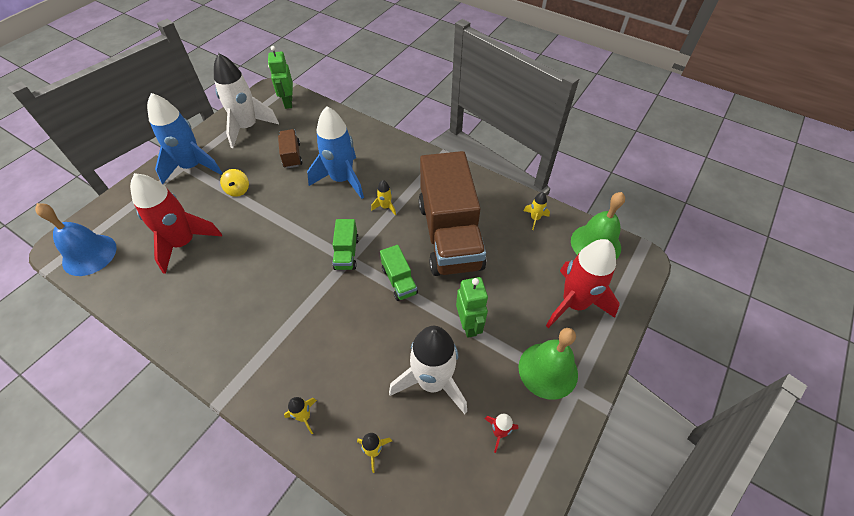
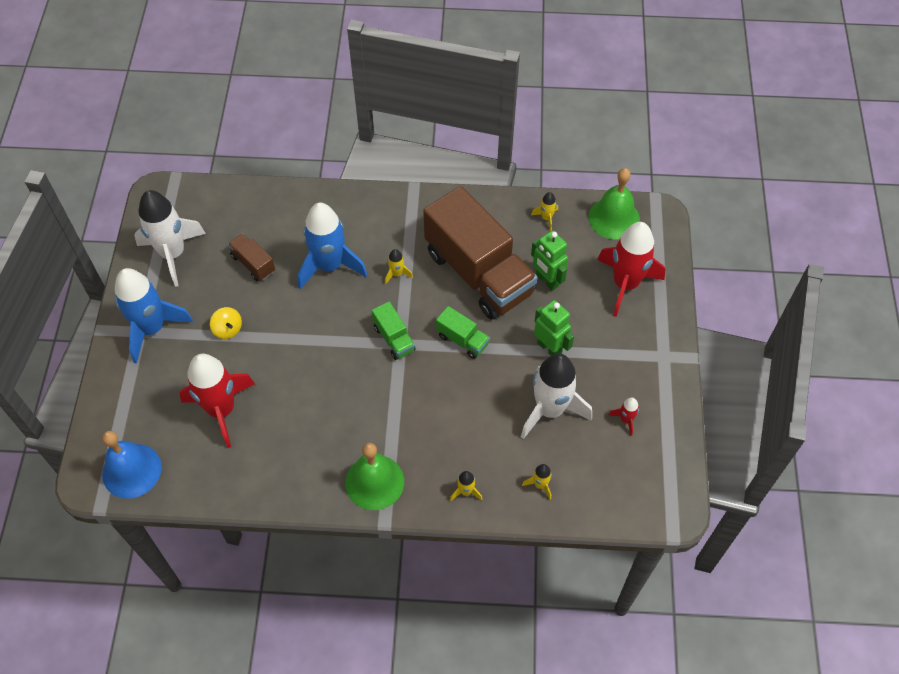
camera: 30 degrees left, 5 degrees up
(288, 102) = (193, 201): green robot -> green robot (547, 280)
(548, 370) = (635, 352): green bell -> green bell (374, 482)

